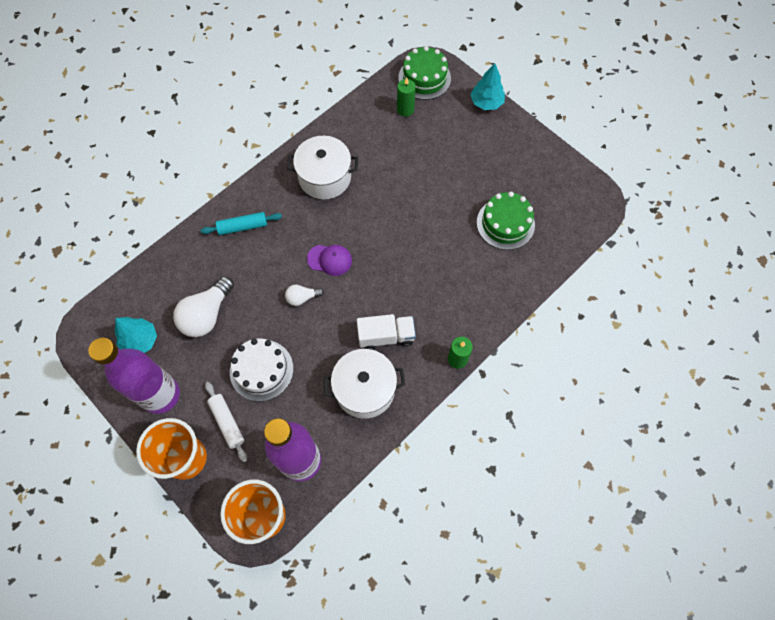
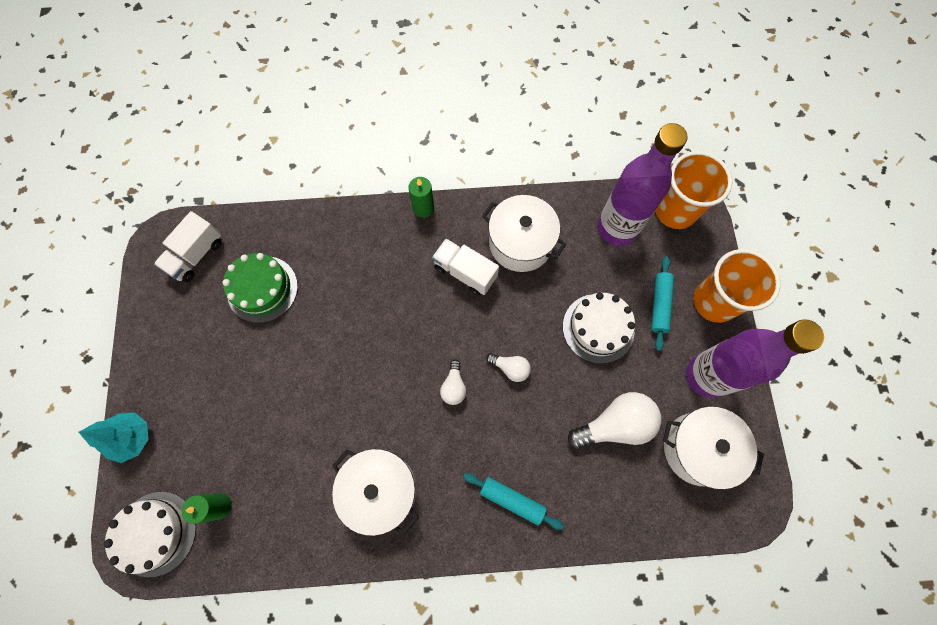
camera: 140 degrees left, 5 degrees up
(140, 341) = (698, 449): turquoise tree -> white pot
(227, 422) = (659, 305): white rolling pin -> turquoise rolling pin
(330, 260) = (453, 386): purple cap -> white light bulb
(424, 78) = (156, 533): green cake -> white cake
(568, 210) = (196, 255): none -> white truck

